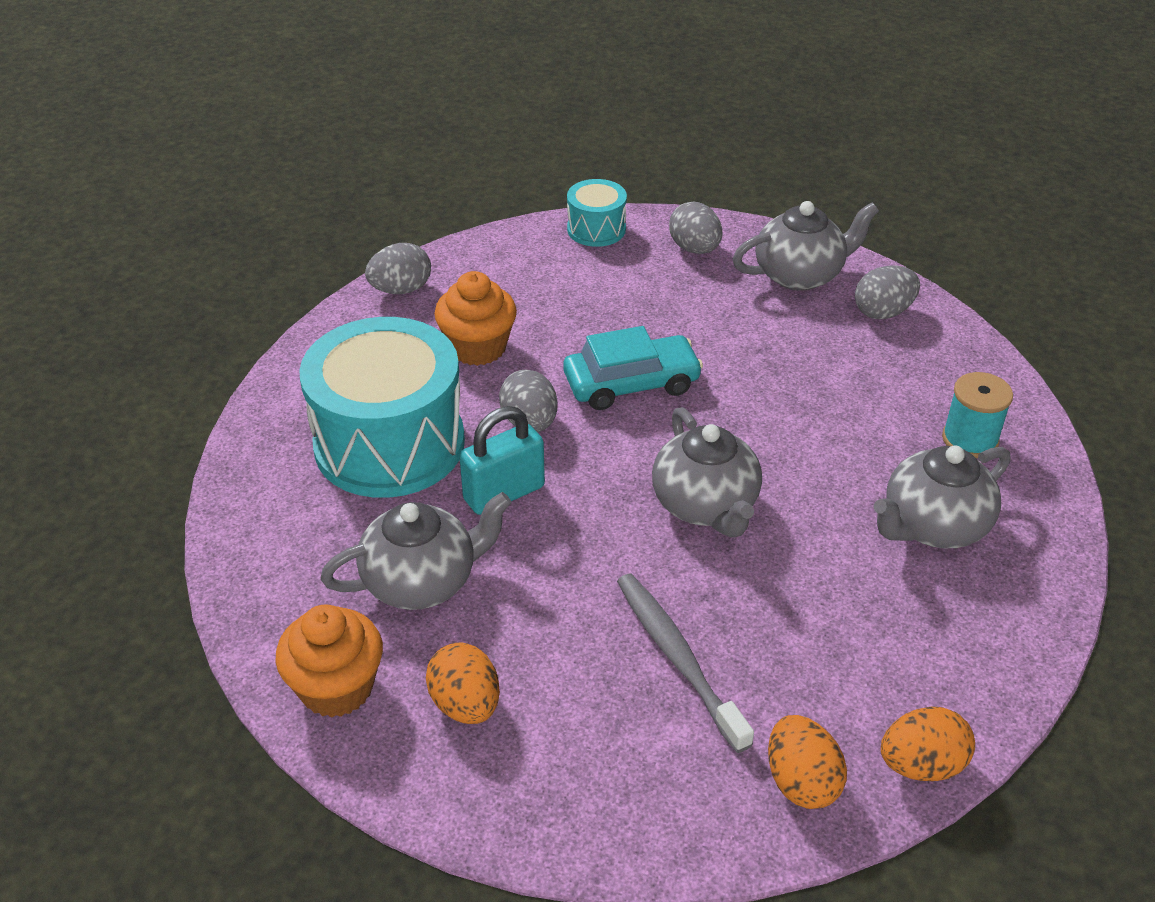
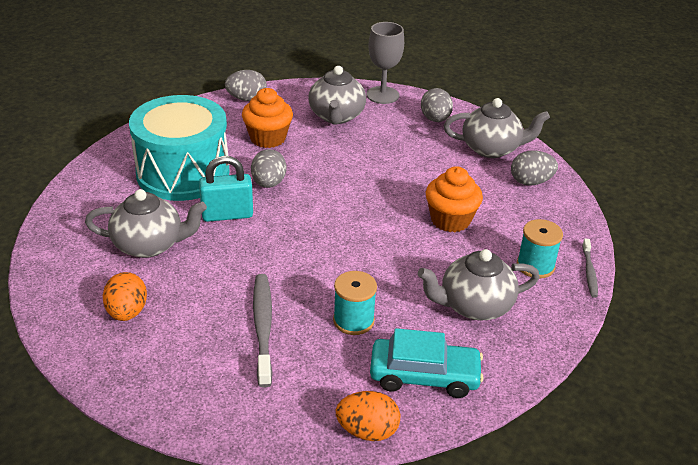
camera: 20 degrees right, 5 degrees down
(336, 687) = (66, 282): orange cupcake -> orange cupcake (450, 220)
(596, 229) = (382, 95): turquoise drum -> grey goblet
(631, 384) = (343, 179): turquoise car -> turquoise car (424, 376)
(705, 505) = (339, 254): grey teapot -> grey teapot (336, 116)
(793, 603) = (353, 320): none -> turquoise spool
(801, 782) = (287, 415): orange egg -> none
(1040, 427) = (589, 272): none -> grey toothbrush

